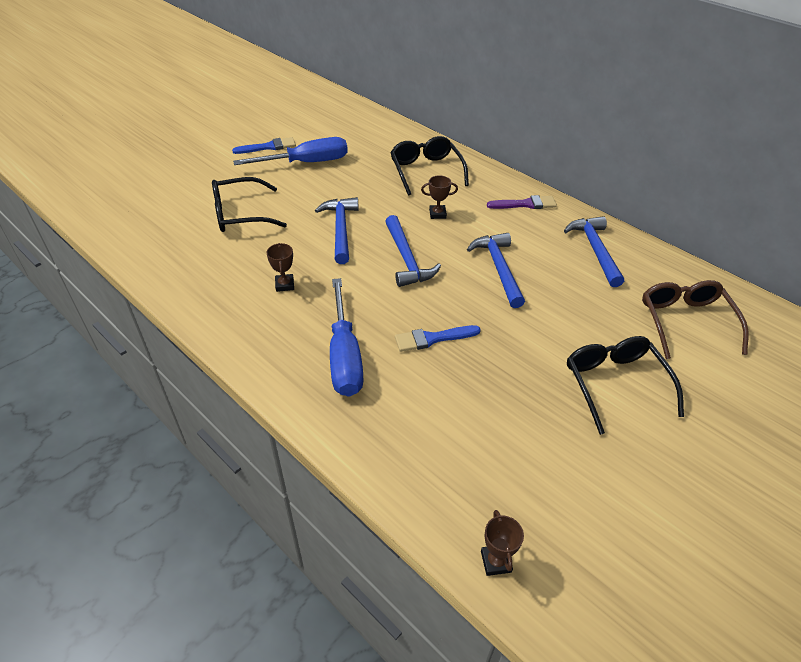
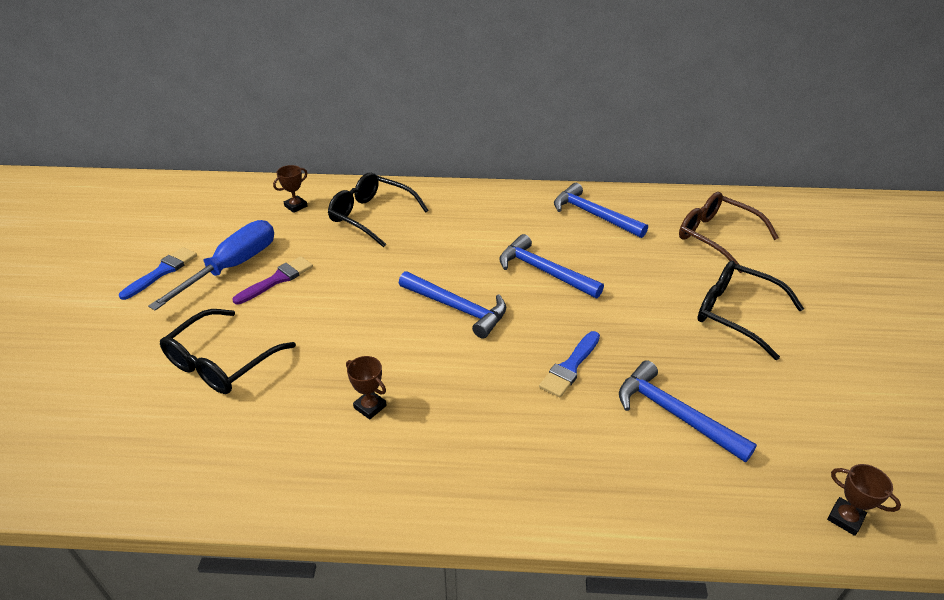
camera: 40 degrees left, 5 degrees down
(340, 229) = (357, 316): blue hammer -> blue hammer (674, 414)
(344, 356) = (518, 437): blue screwdriver -> none
(437, 214) = (432, 251): brown trophy -> brown trophy (296, 206)
(525, 204) = (495, 204): purple brush -> purple brush (277, 279)

